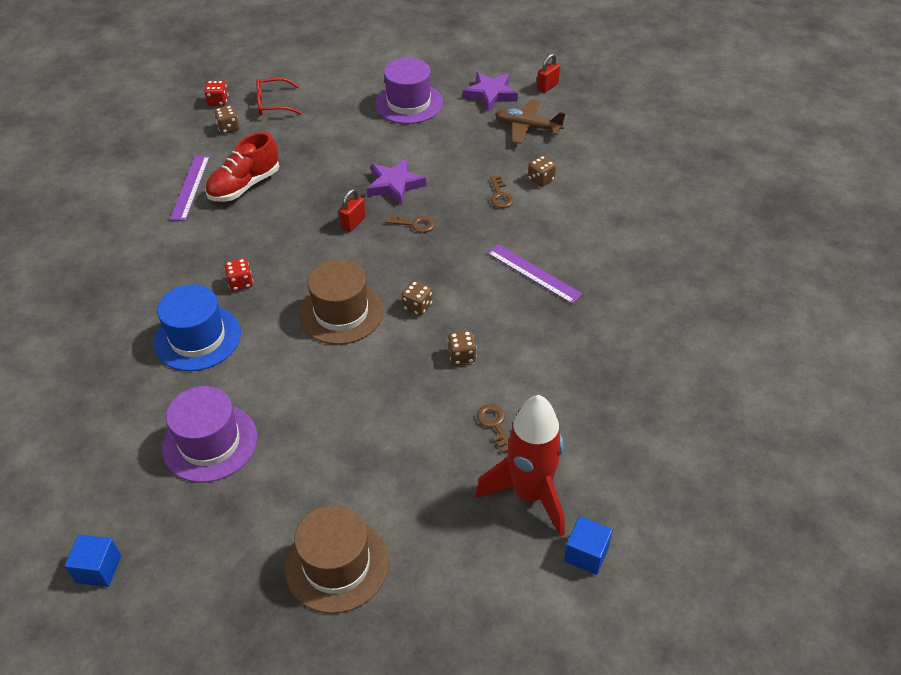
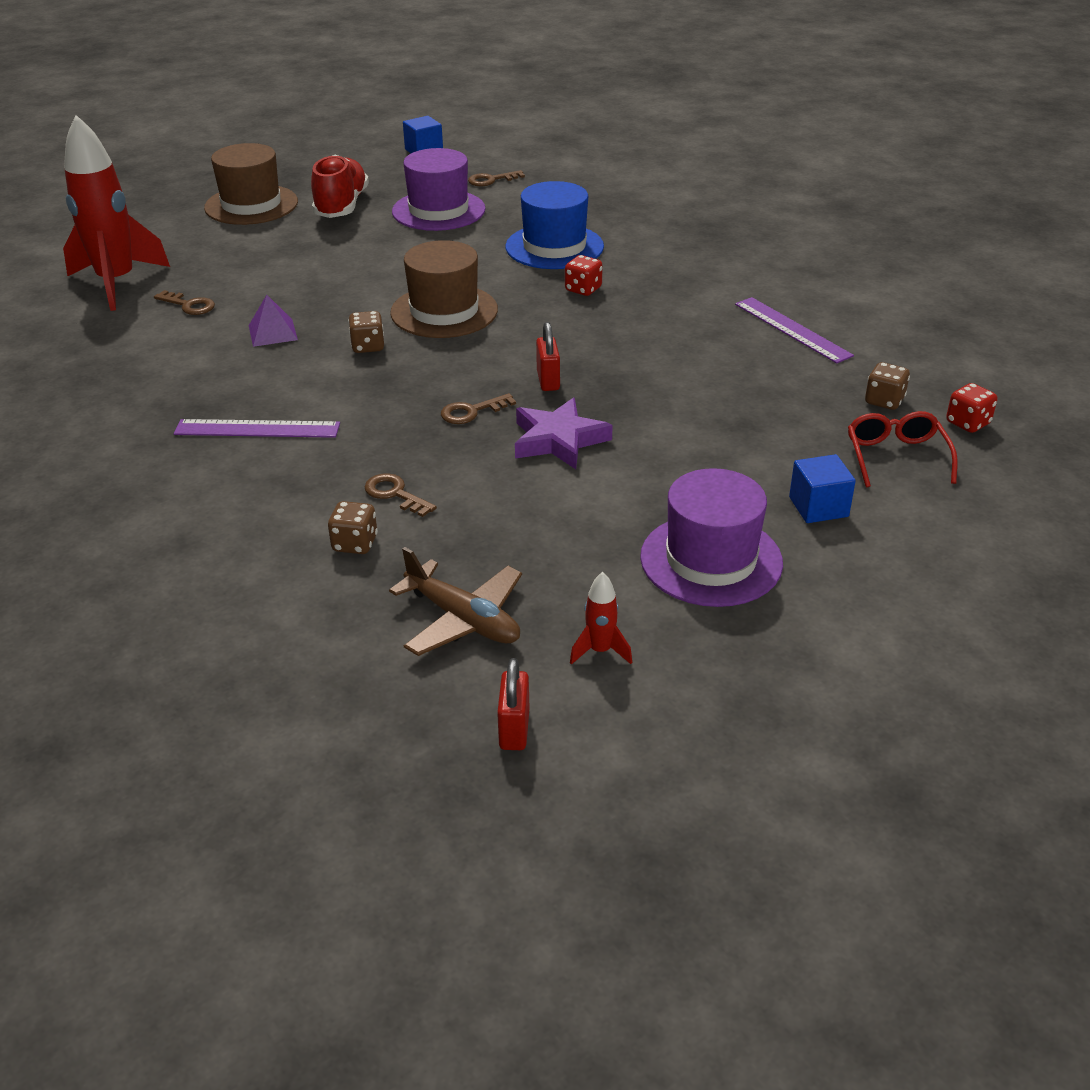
camera: 140 degrees right, 10 degrees down
(117, 465) = (491, 180): none -> brown key
(244, 186) = (737, 357): red shoe -> red shoe (341, 206)
(273, 104) = (896, 456): red glasses -> red glasses turned 45 degrees counterclockwise
(462, 356) = (273, 332): brown dice -> purple pyramid
(490, 94) = (600, 651): purple star -> red rocket
(527, 127) = (463, 619): brown plane -> brown plane turned 60 degrees clockwise
(586, 554) = (39, 274): blue cube -> blue cube (818, 507)

